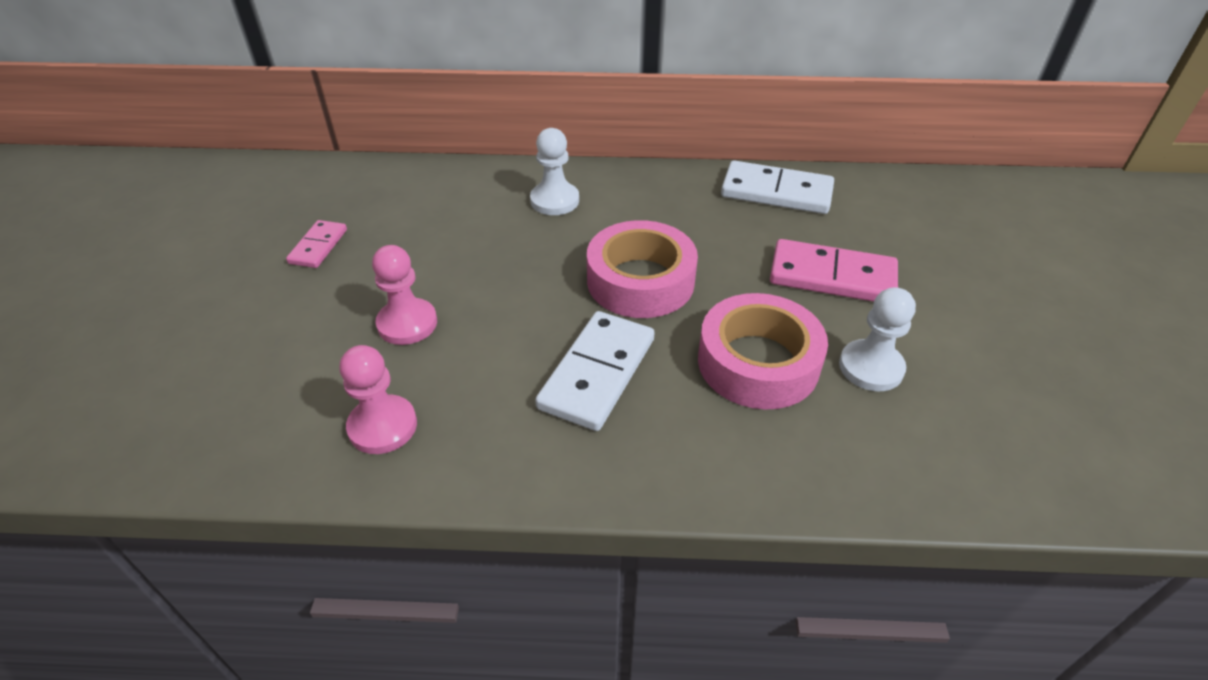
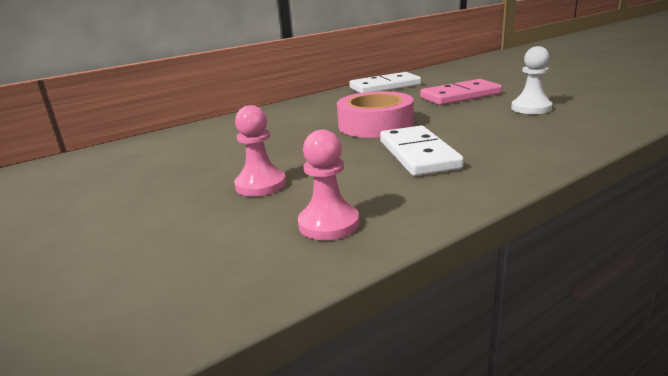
camera: 35 degrees left, 20 degrees down
(318, 246) = (123, 185): pink domino -> none
(554, 201) = (271, 121): white pawn -> none
(758, 362) = (485, 123): pink tape -> none

